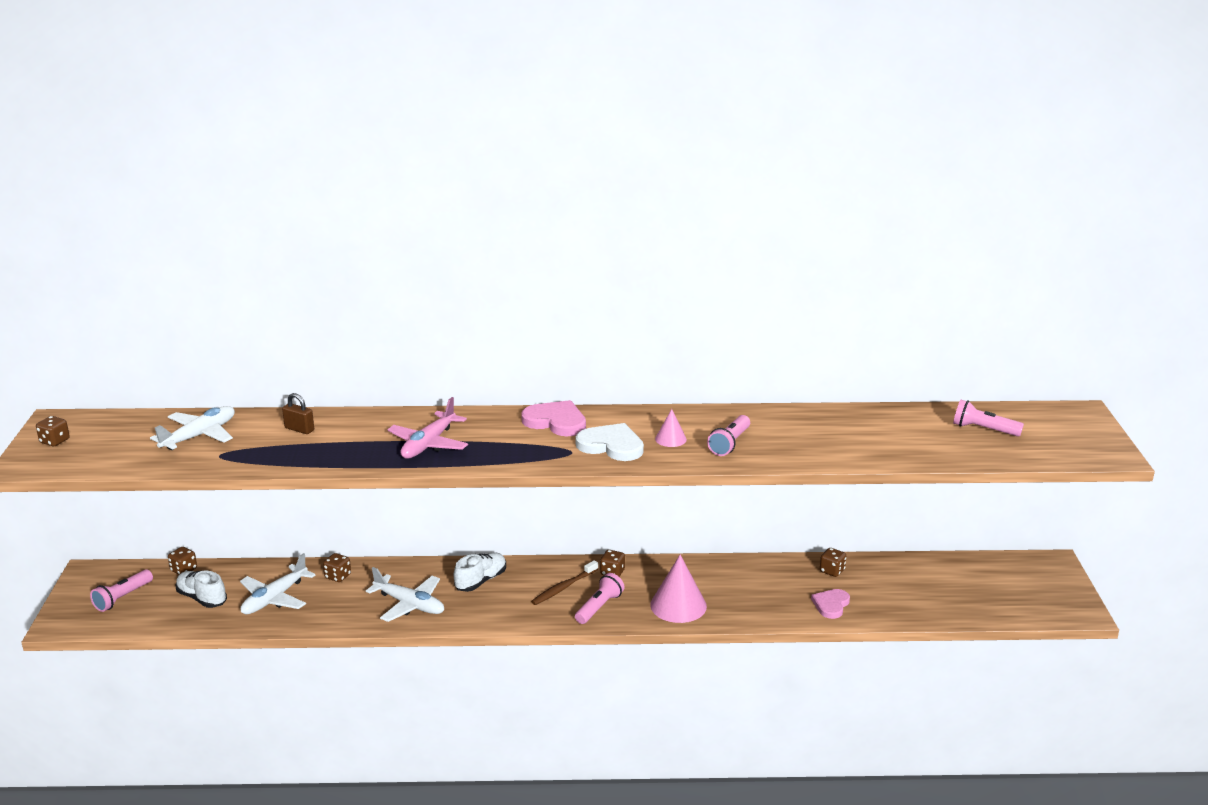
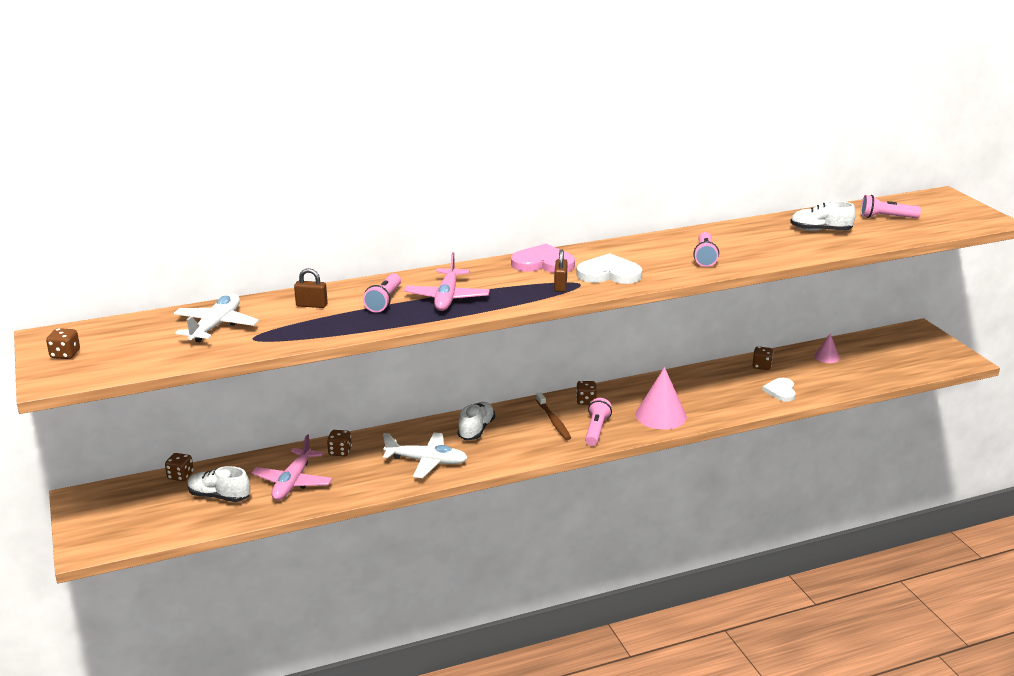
camera: 20 degrees left, 0 degrees up
(122, 598) = (135, 512): pink flashlight -> pink flashlight (384, 301)
(274, 598) = (293, 482): white plane -> pink plane
(549, 451) = (560, 286): none -> brown padlock
(563, 587) = (553, 421): brown toothbrush -> brown toothbrush turned 45 degrees counterclockwise
(670, 439) = (653, 261): pink cone -> pink cone (826, 357)
(831, 605) = (781, 391): pink heart -> white heart
(890, 433) = (820, 230): none -> white shoe

